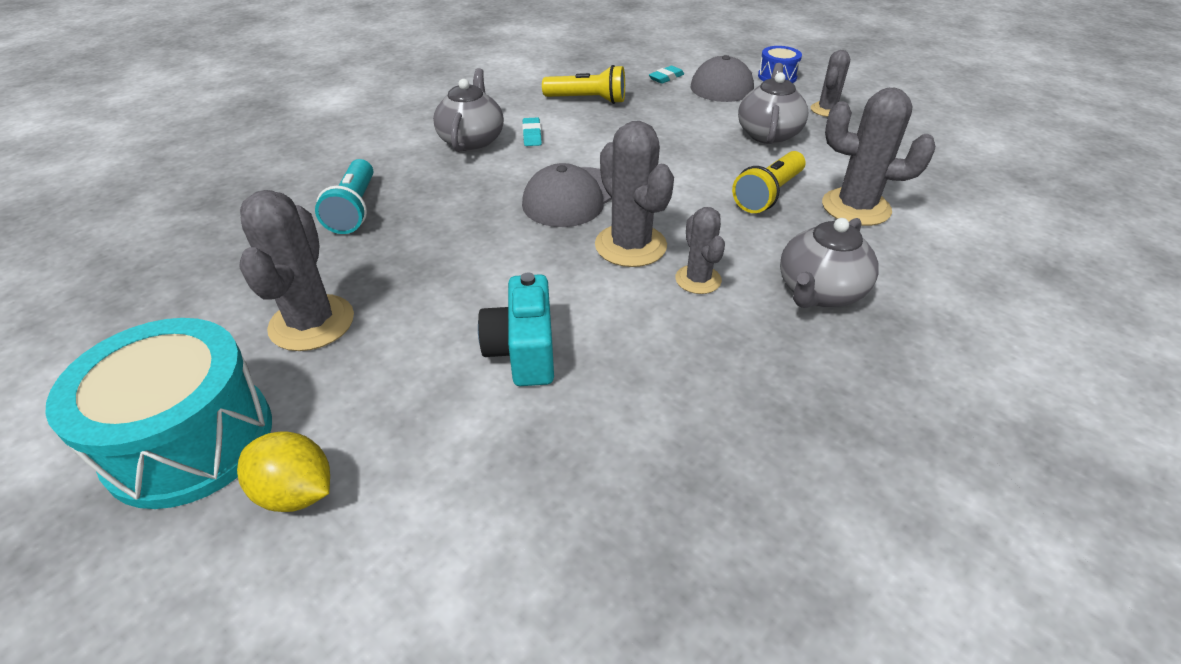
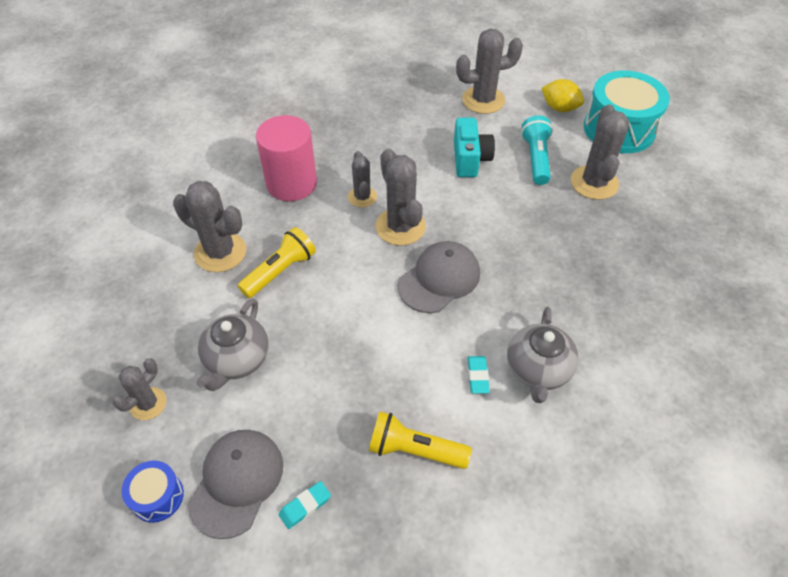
camera: 175 degrees left, 10 degrees up
(354, 209) = (612, 277): turquoise flashlight -> turquoise flashlight (536, 158)
(479, 504) = (483, 100): none -> grey cactus
(819, 292) = (291, 183): grey teapot -> pink cylinder

